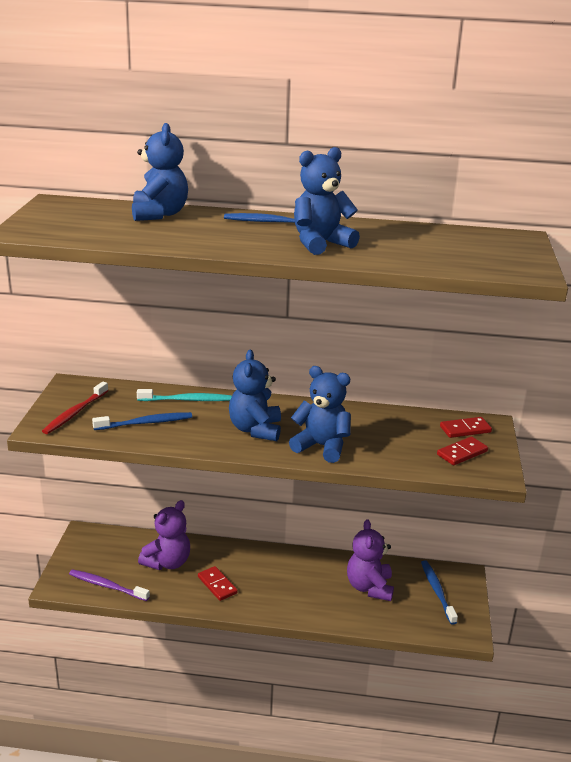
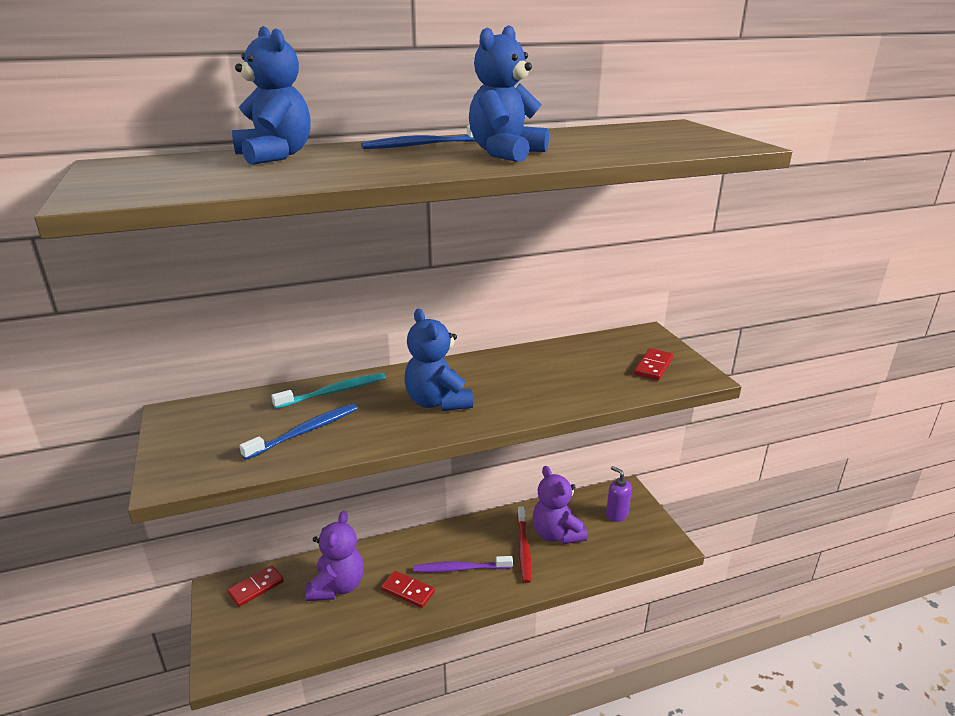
camera: 25 degrees left, 0 degrees up
(75, 413) = (204, 446): red toothbrush -> red toothbrush (523, 548)
(107, 586) = (283, 643): purple toothbrush -> purple toothbrush (460, 569)
(321, 446) = (521, 399): blue teddy bear -> none
(437, 591) = (616, 514): blue toothbrush -> purple soap dispenser
(465, 429) = (633, 344): red domino -> red domino (256, 587)

